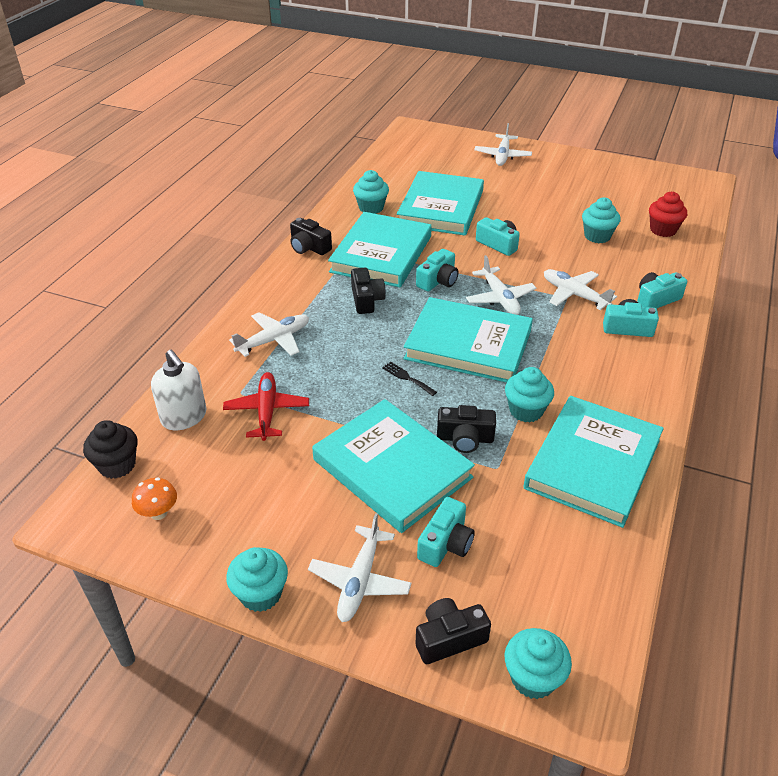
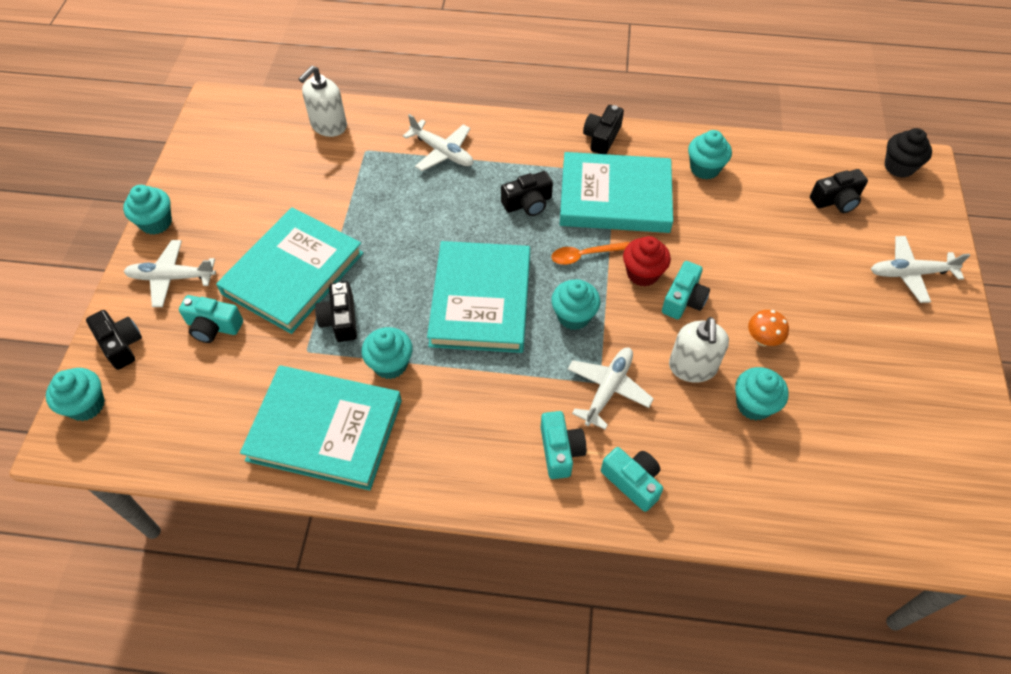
camera: 75 degrees right, 15 degrees up
(117, 465) = (269, 106): black cupcake -> black cupcake (899, 167)
(158, 513) = (225, 144): orange mushroom -> orange mushroom (762, 339)
(267, 412) = (346, 173): red plane -> none
(407, 378) = (415, 260): black fork -> none
(428, 165) = (836, 200): none -> black camera
(438, 281) = (584, 255): turquoise camera -> orange spoon
(441, 208) = (738, 231): turquoise book -> none
(499, 298) = (573, 316): white plane -> turquoise cupcake
(561, 253) = (692, 367): none -> white soap dispenser
(663, 230) = (810, 486): red cupcake -> red cupcake (642, 273)

